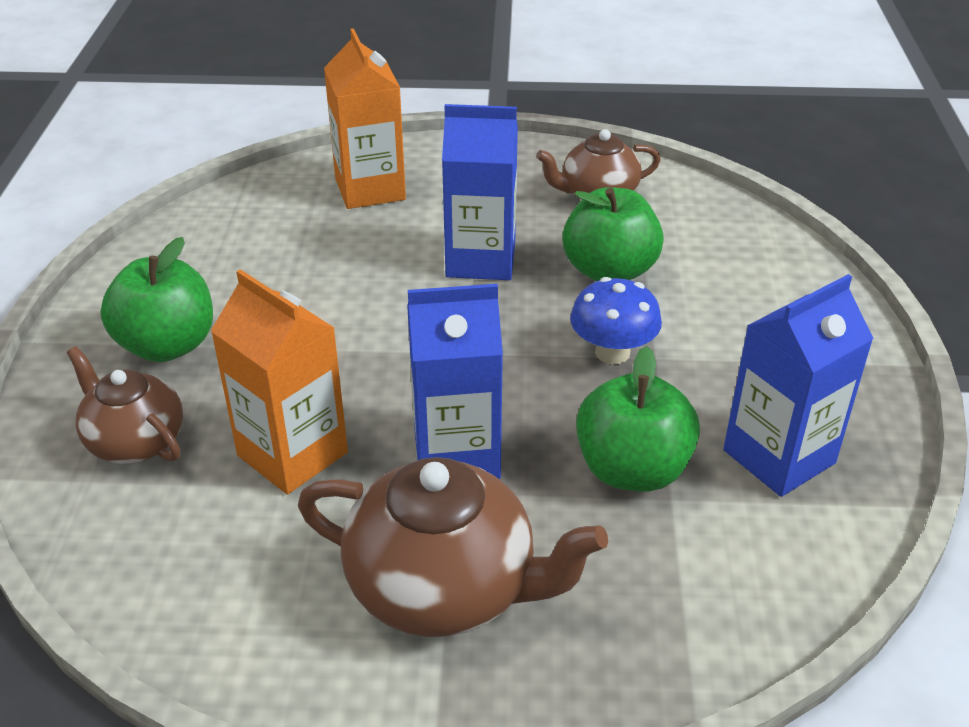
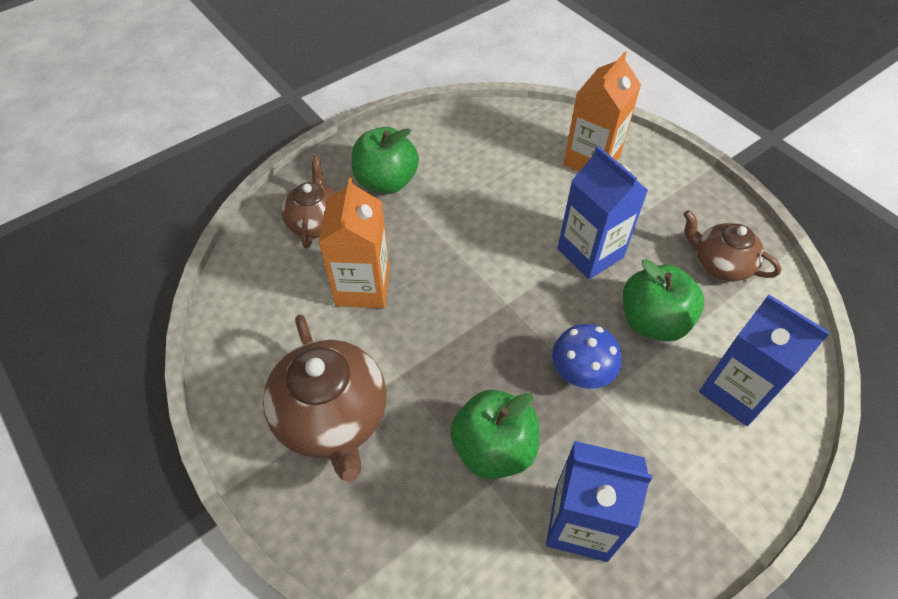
camera: 50 degrees right, 15 degrees up
(456, 454) = (427, 355): blue carton -> blue carton (736, 391)

